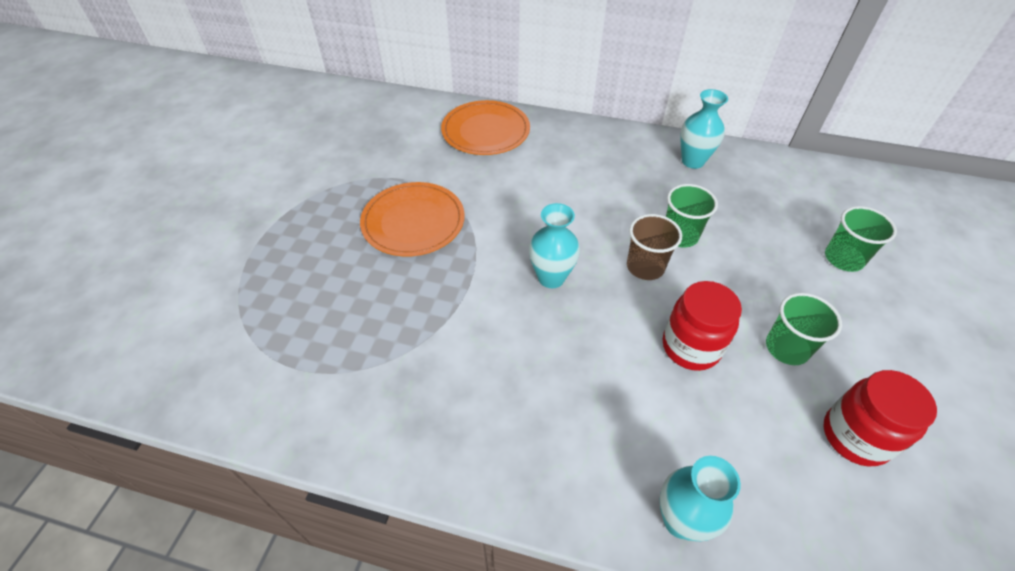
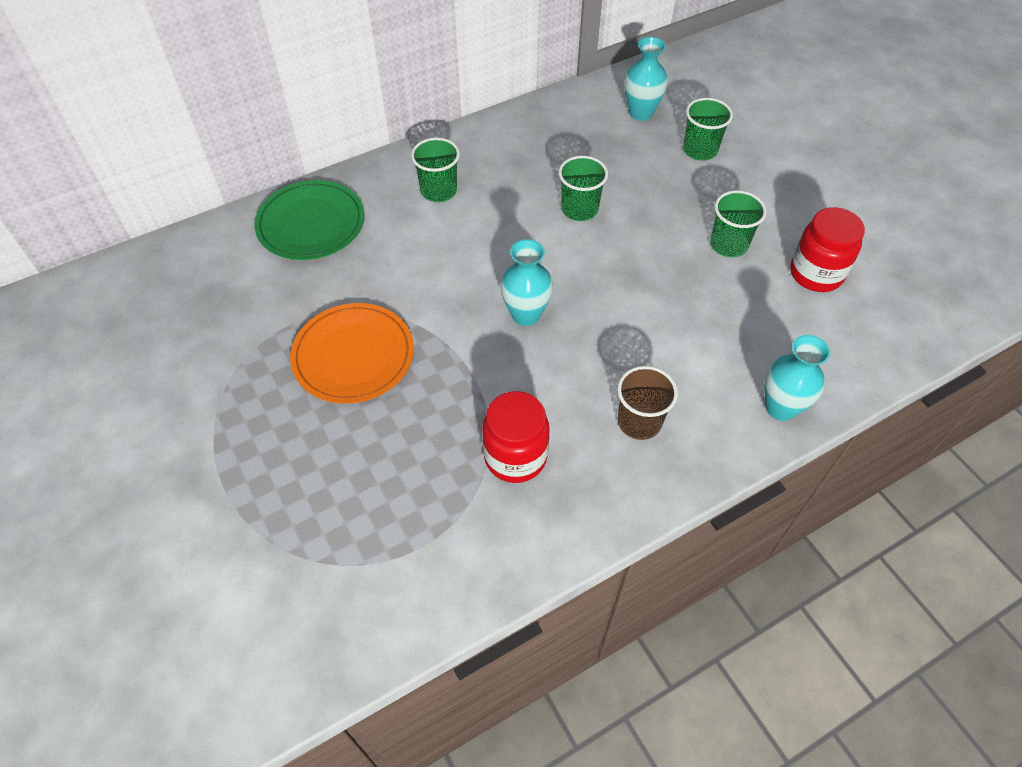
camera: 45 degrees left, 5 degrees up
(485, 131) = (311, 223): orange plate -> green plate
(589, 160) = (439, 191): none -> green cup
(645, 267) = (582, 253): brown cup -> brown cup (639, 422)
(690, 347) = (674, 291): red jar -> red jar (515, 457)
(692, 161) = (522, 136): turquoise vase -> turquoise vase (640, 113)

